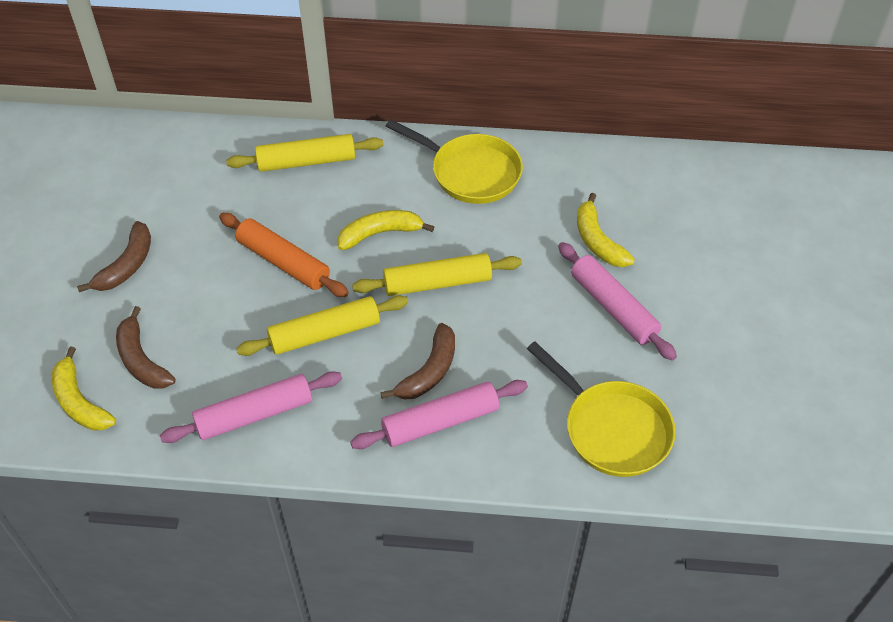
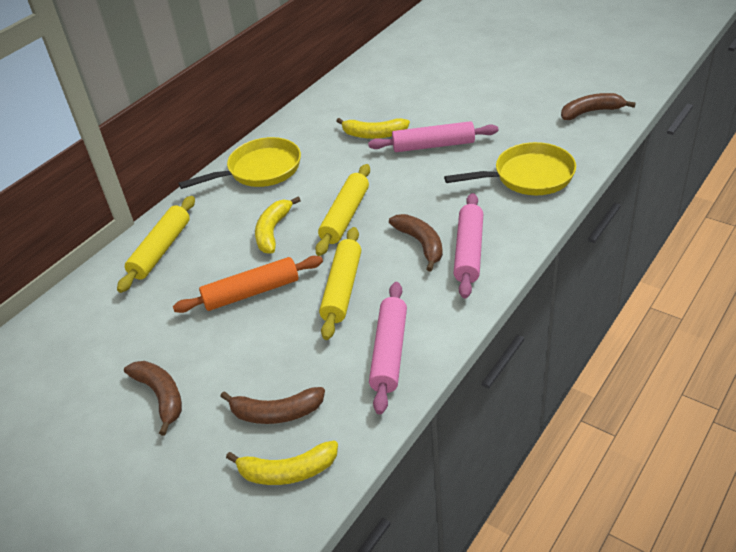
camera: 55 degrees left, 10 degrees down
(799, 450) = (591, 112): none -> brown banana

